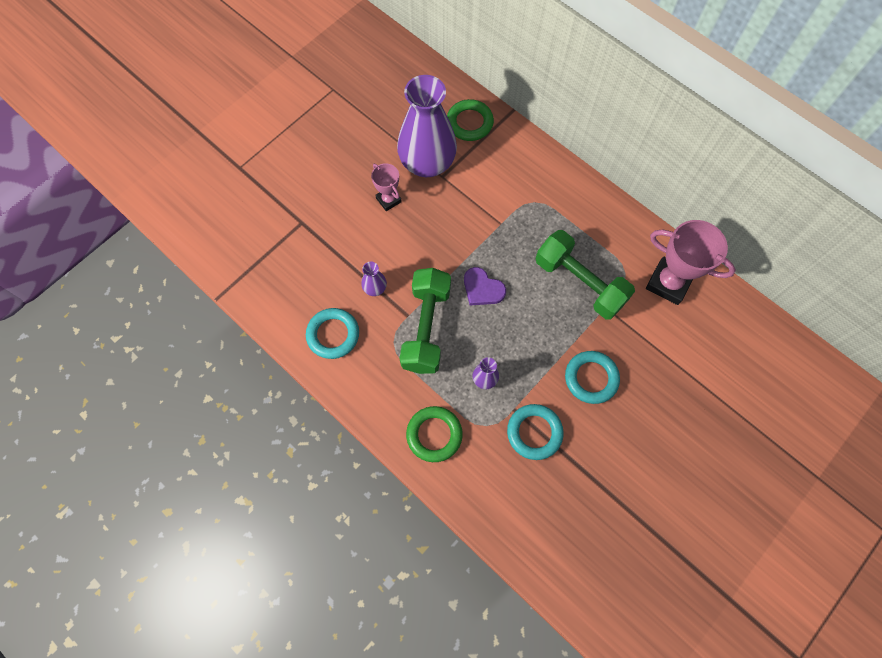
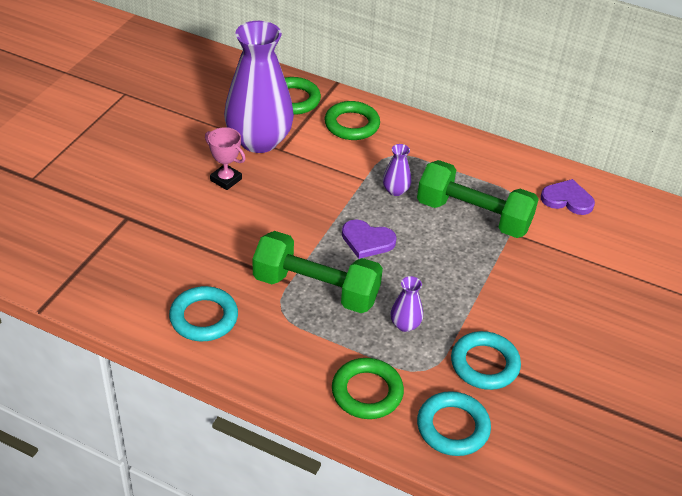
camera: 20 degrees left, 25 degrees down
(375, 288) = (239, 263): purple vase -> purple vase (395, 190)
(426, 328) = (316, 289): green dumbbell -> green dumbbell turned 60 degrees counterclockwise
(510, 161) = (352, 124): none -> green ring
(591, 378) = (525, 299): turquoise ring -> turquoise ring (453, 427)
(668, 283) = (567, 199): pink trophy -> purple heart

